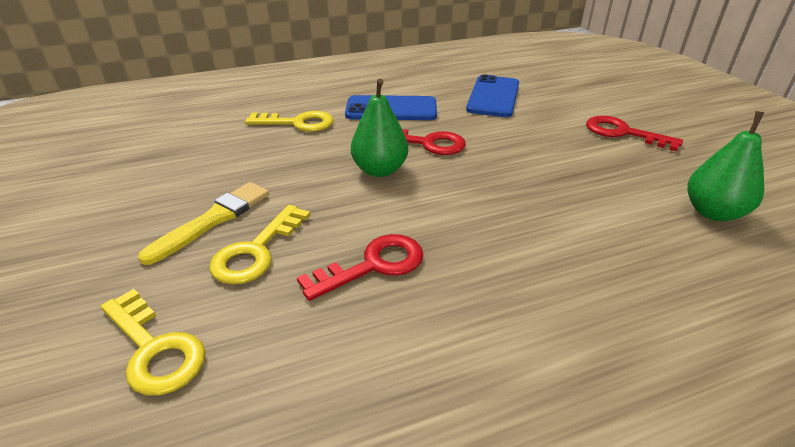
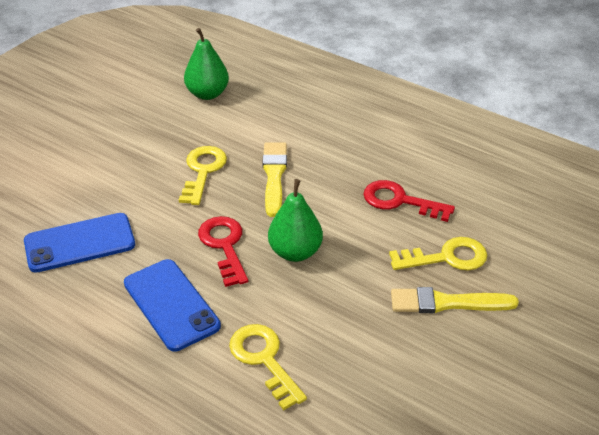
camera: 125 degrees left, 5 degrees up
(155, 349) = (544, 244): yellow key -> yellow key (202, 171)
(502, 199) = (274, 176): none -> yellow brush
(623, 133) = (110, 146): red key -> none

